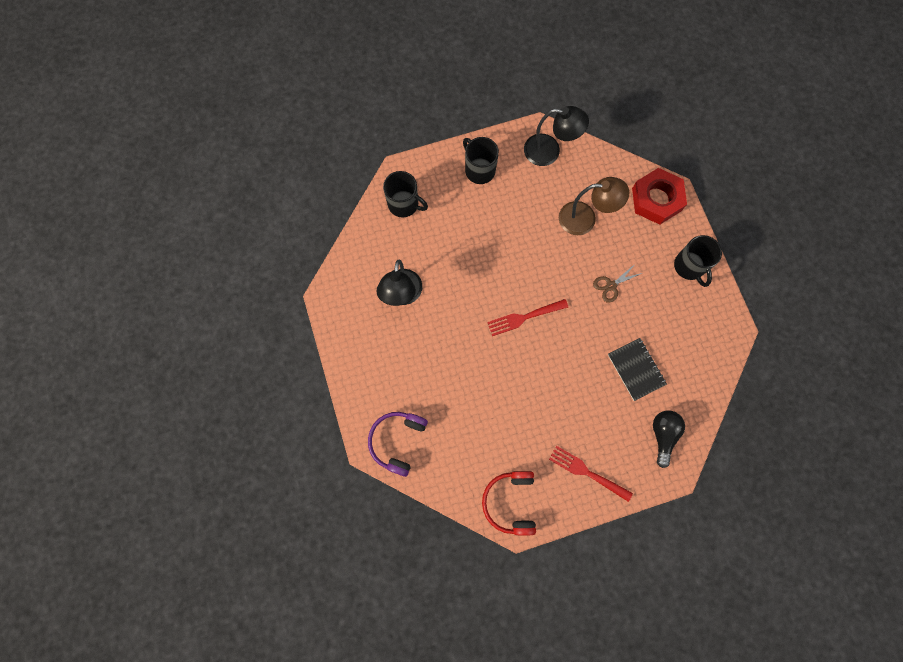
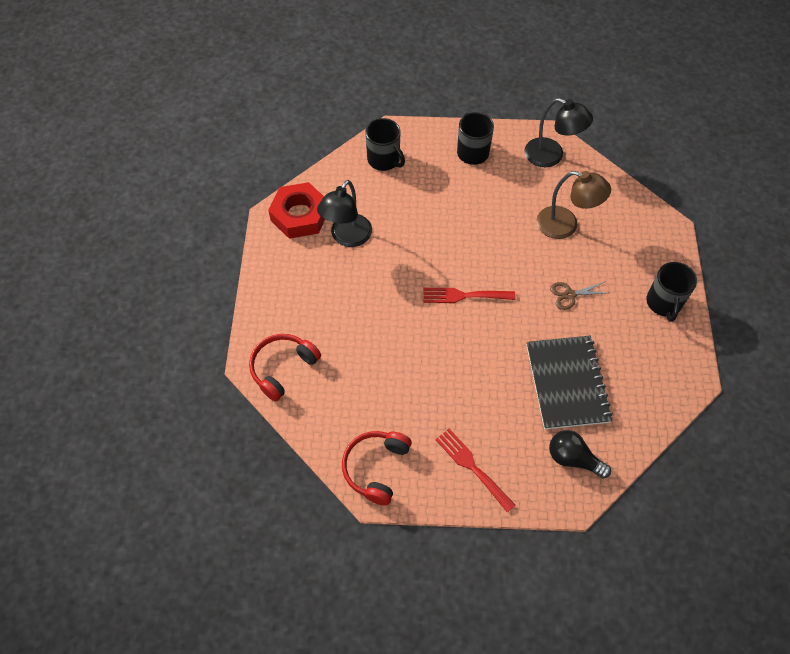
camera: 20 degrees right, 15 degrees down
(397, 441) = (282, 368): purple headphones -> red headphones
(636, 369) = (567, 383): black notebook -> black notebook, size x1.55
(656, 199) = (649, 230): red nut -> red nut (299, 215)
(663, 435) = (573, 459): black light bulb -> black light bulb turned 90 degrees counterclockwise

